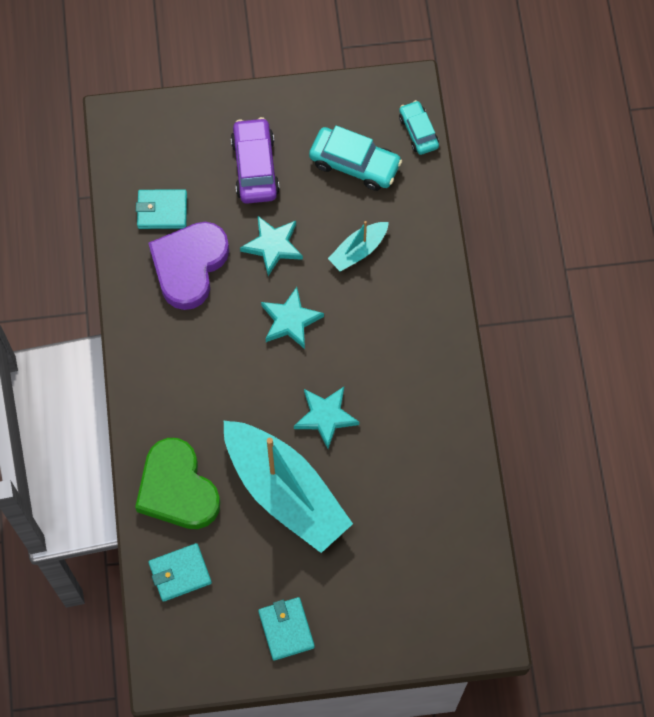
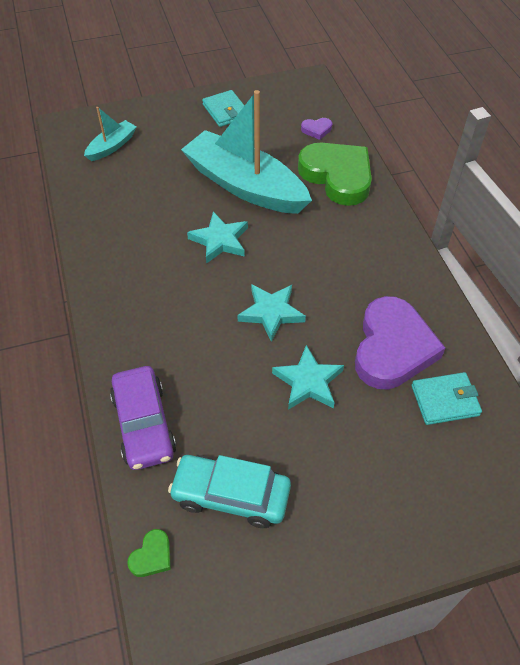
camera: 170 degrees right, 15 degrees down
(180, 573) = (316, 130): turquoise wallet -> purple heart
(255, 167) = (355, 470): purple car -> purple car (144, 424)
(358, 250) = (211, 392): turquoise boat -> turquoise boat (112, 146)
(418, 131) = (152, 556): turquoise car -> green heart

